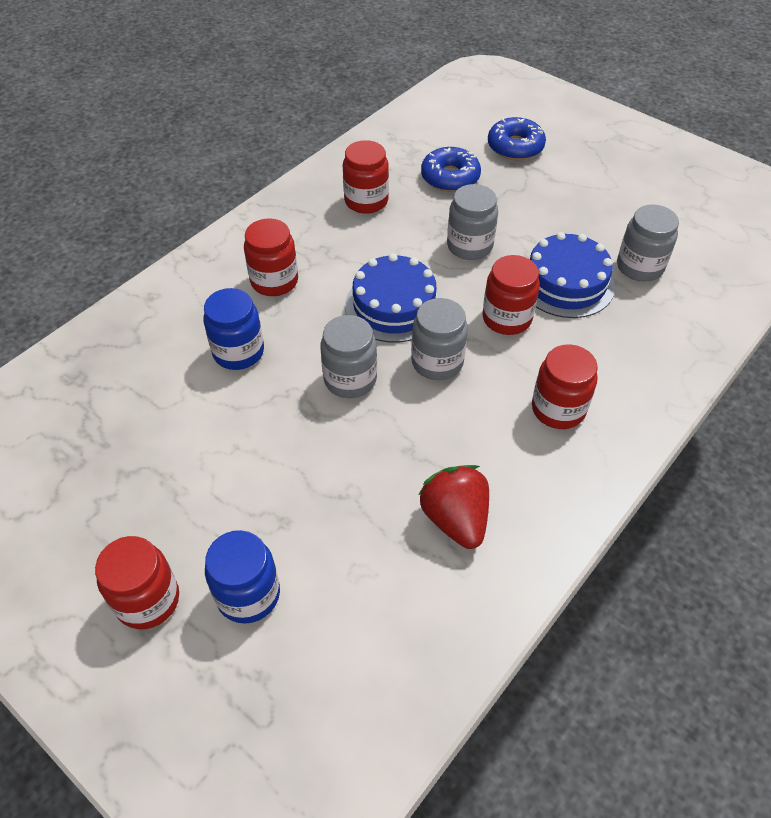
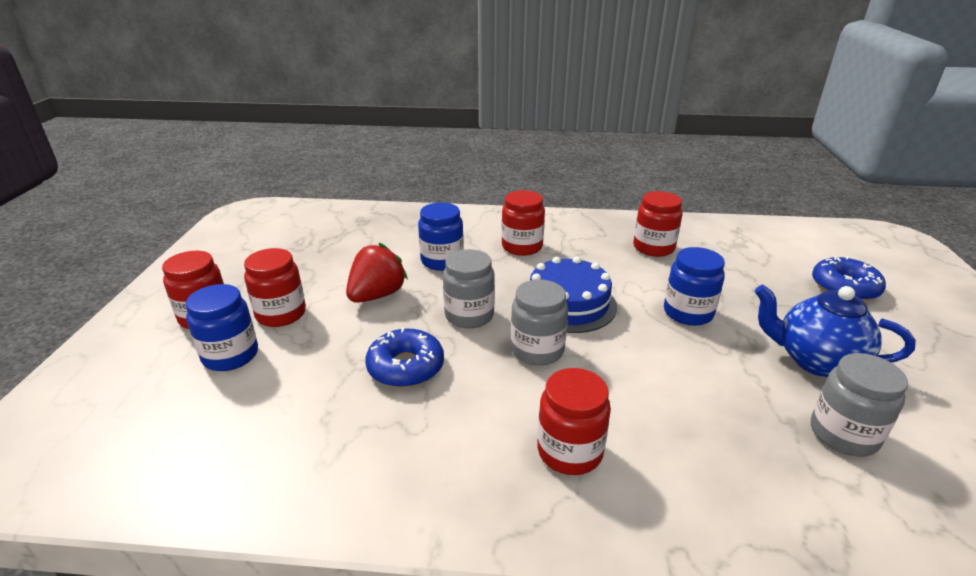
camera: 55 degrees right, 20 degrees down
(450, 177) = (745, 271): blue donut -> blue donut (406, 367)
(455, 519) = (375, 435): red strawberry -> red strawberry (377, 295)
(469, 246) = (688, 313): grey jar -> blue jar
(507, 318) = (637, 369): red jar -> red jar (281, 314)
(566, 283) = (735, 388): blue cake -> none
(573, 225) = (816, 361): none -> blue teapot

